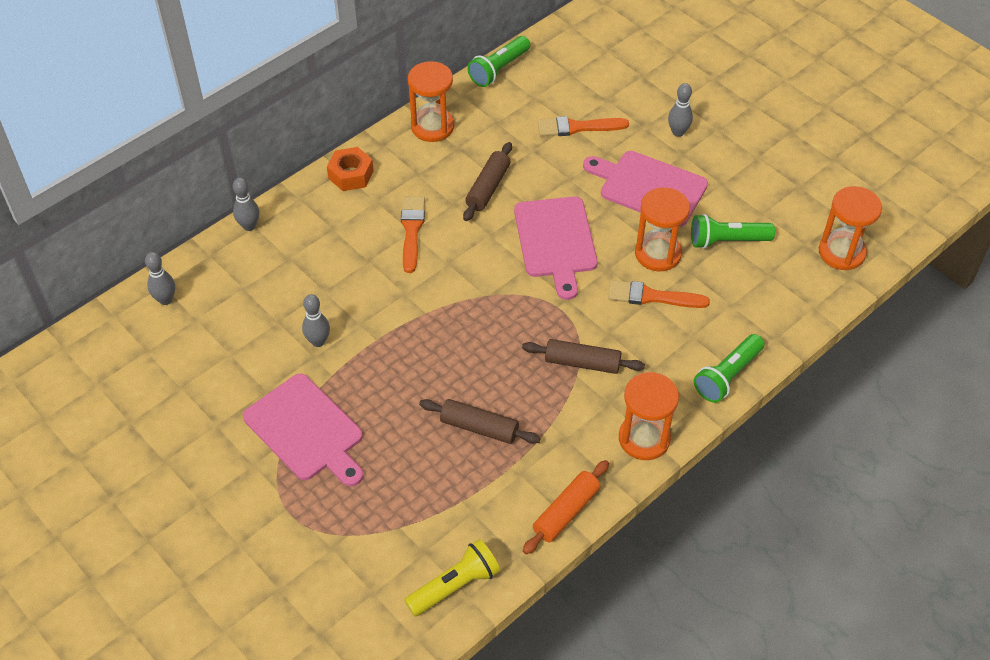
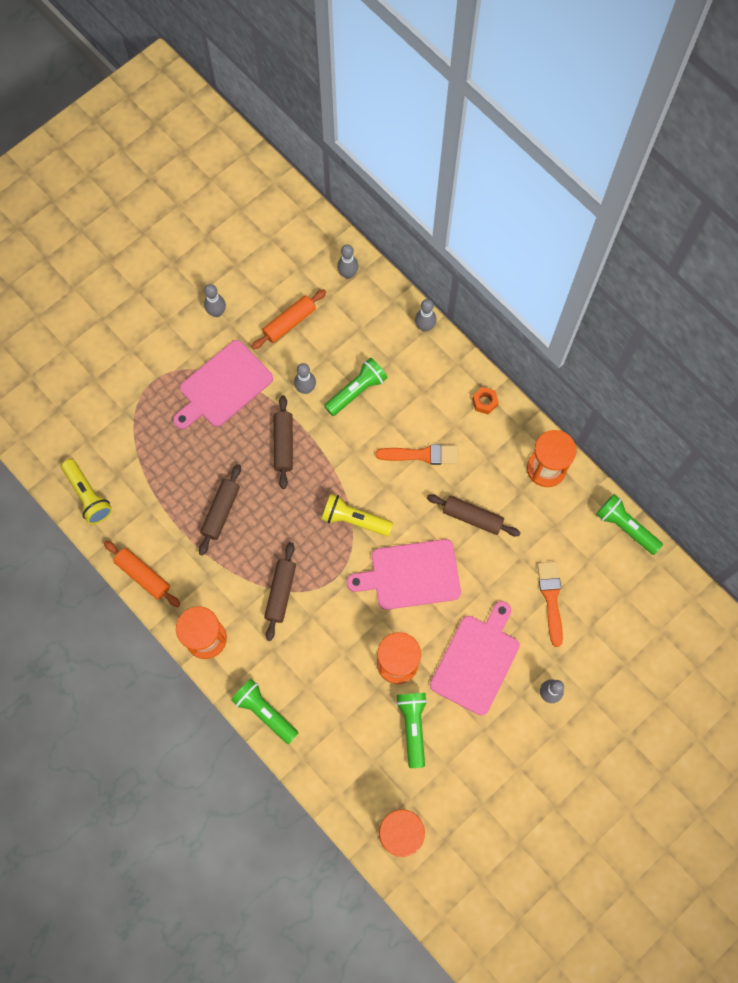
camera: 90 degrees right, 20 degrees up
(197, 441) = (217, 312): none -> grey bowling pin
(225, 359) = (289, 323): none -> orange rolling pin
(326, 290) = (356, 391): none -> green flashlight
(351, 175) = (484, 402): orange nut -> orange nut, size x0.66
(391, 363) = (283, 444): none -> brown rolling pin
(490, 292) = (354, 520): none -> yellow flashlight
(652, 297) = (349, 654): orange brush -> none

